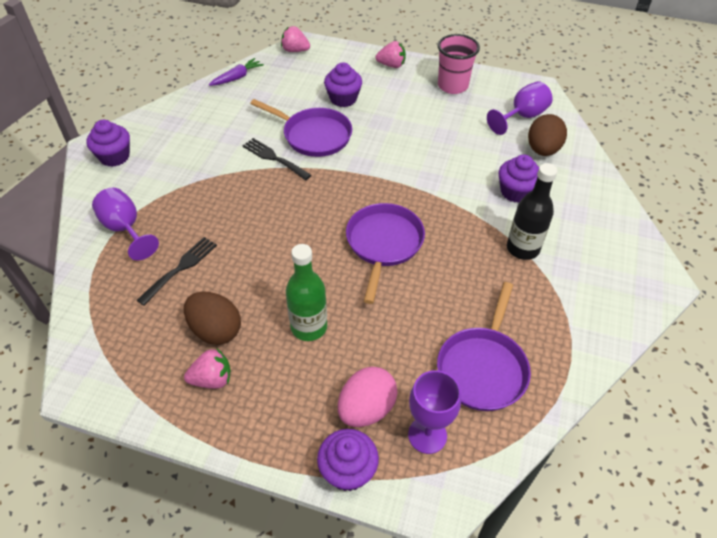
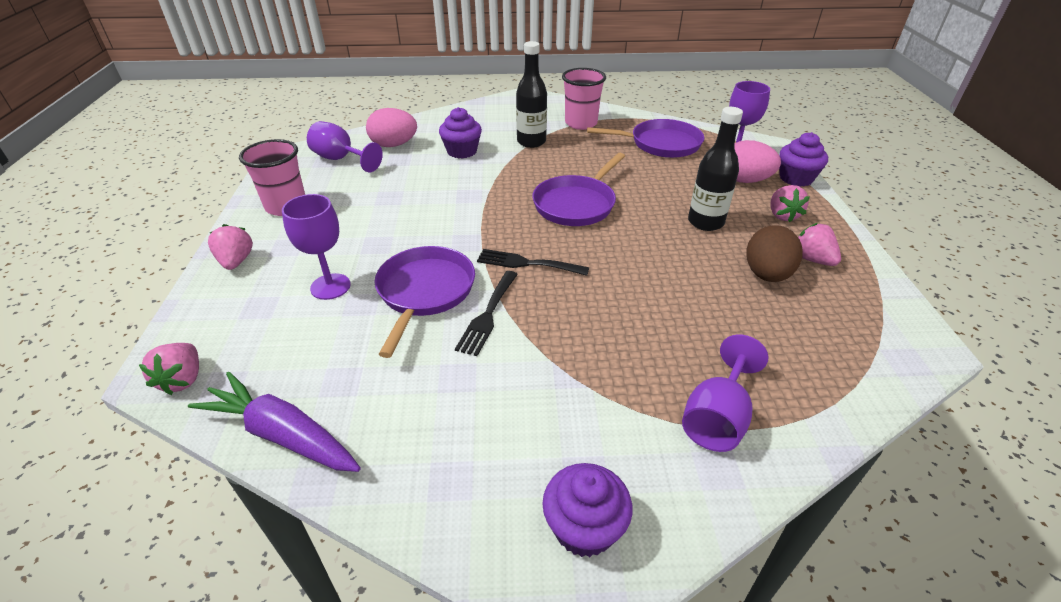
camera: 110 degrees left, 10 degrees down
(180, 268) = (724, 331): black fork -> black fork (527, 263)
(237, 77) = (282, 434): purple carrot -> purple carrot, size x1.61
(286, 402) = (782, 215): none -> pink strawberry
(309, 327) = (705, 222): green bottle -> black bottle
(343, 99) = (330, 286): purple cupcake -> purple goblet
(383, 244) = (576, 204): purple pan -> purple pan turned 45 degrees counterclockwise
(542, 150) = (394, 145): brown egg -> pink egg
(561, 308) = (581, 123): none -> pink cup

